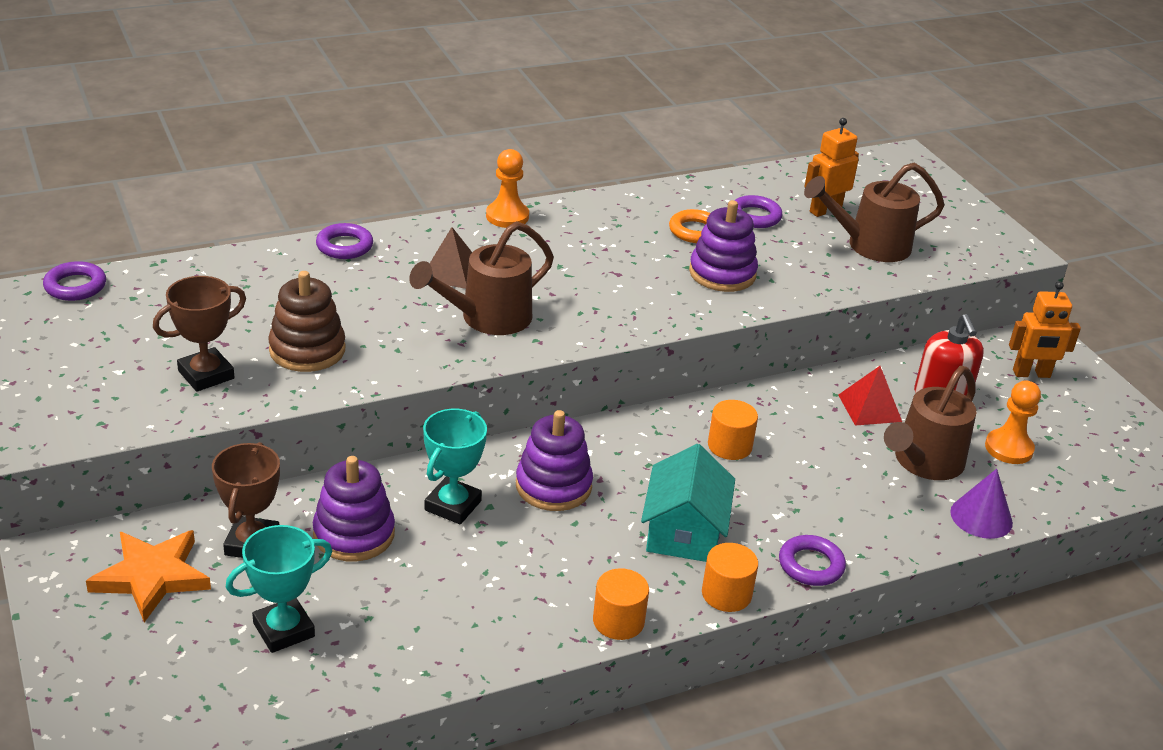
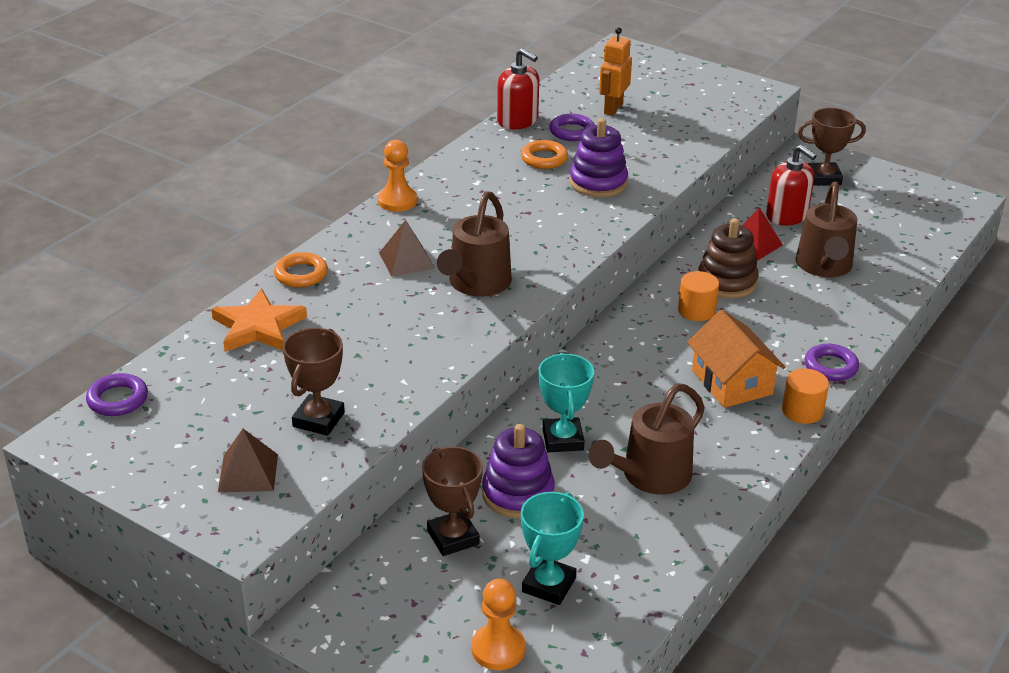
camera: 30 degrees left, 0 degrees up
(97, 392) = (248, 473): none -> brown pyramid
(152, 577) = (407, 599): orange star -> orange star (258, 327)
(307, 350) = (373, 366): brown stacking toy -> brown stacking toy (727, 282)
(344, 246) = (301, 274): purple ring -> orange ring
(553, 486) = (614, 393): purple stacking toy -> none
(618, 621) = (758, 463): orange cylinder -> none
(684, 531) = (732, 382): turquoise house -> orange house
(712, 187) = (518, 120): none -> red soap dispenser
(869, 246) = (669, 123): brown watering can -> brown watering can (649, 477)
(981, 517) = (893, 287): purple cone -> none
(1008, 448) = (862, 234): orange pawn -> orange pawn (498, 649)
(1031, 374) = (824, 178): orange robot -> brown trophy

